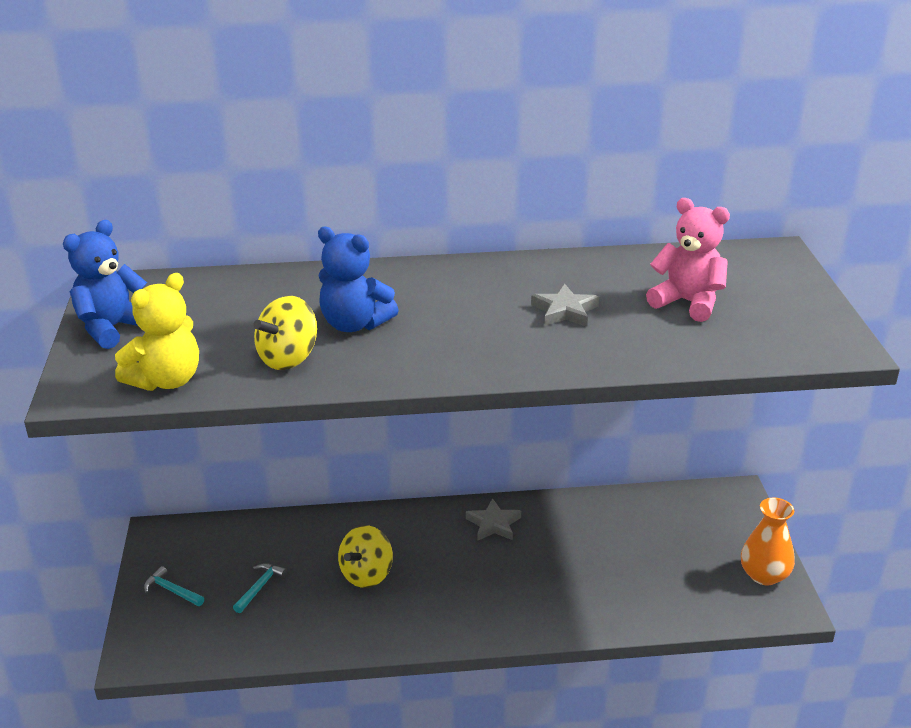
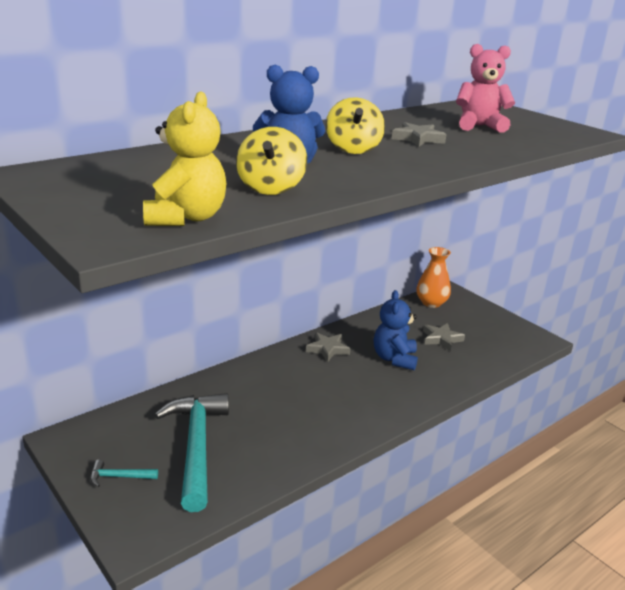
camera: 35 degrees left, 5 degrees down
(112, 328) = (73, 196): blue teddy bear -> blue teddy bear (394, 359)
(260, 587) = (196, 446): turquoise hammer -> turquoise hammer, size x2.46
(367, 574) = (272, 408): yellow spinning top -> yellow spinning top (353, 149)
(649, 558) = (441, 339): none -> grey star
(764, 575) = (509, 328): orange vase -> orange vase (431, 303)

